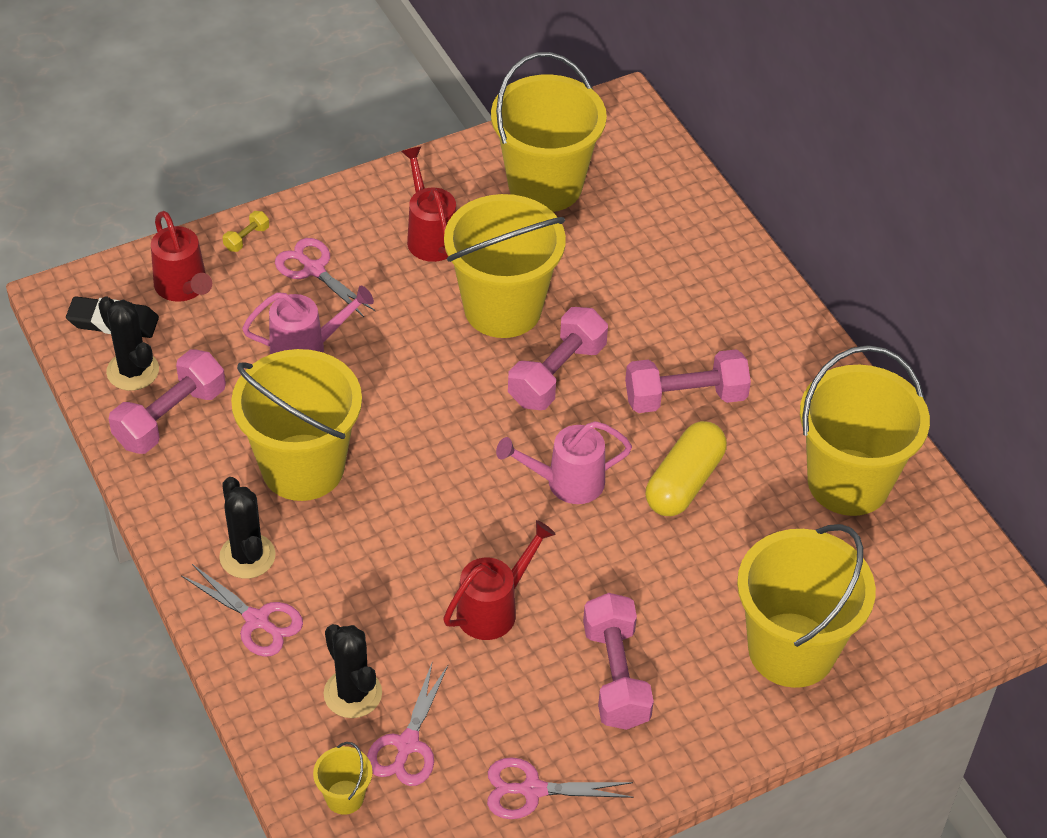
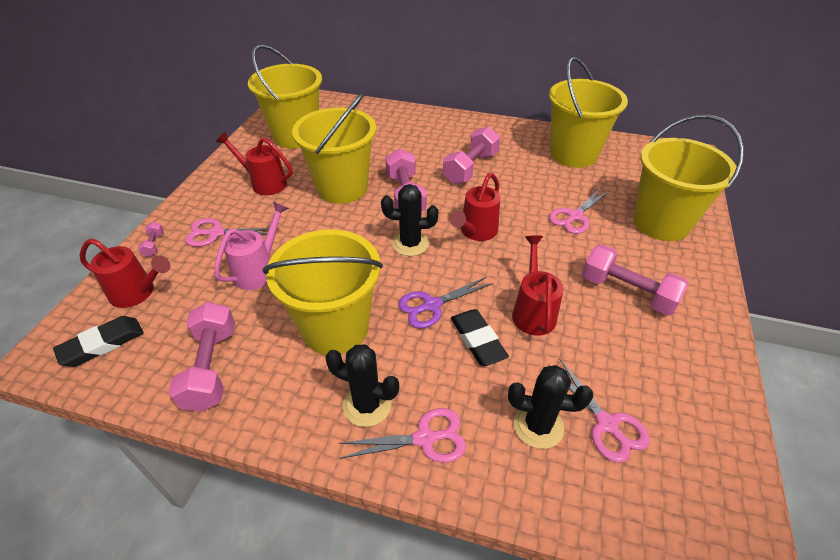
camera: 45 degrees left, 5 degrees down
(133, 371) = (150, 361): black cactus -> black cactus (410, 244)
(246, 238) = (154, 245): yellow dumbbell -> pink dumbbell
(344, 797) = (629, 496): yellow bucket -> none
(406, 587) = (478, 340): none -> black eraser
(411, 520) = (432, 305): none -> purple scissors
(532, 790) = (691, 382): pink scissors -> pink scissors (575, 216)
(566, 482) = (476, 232): pink watering can -> red watering can
(684, 482) = (520, 196): yellow capsule -> none

